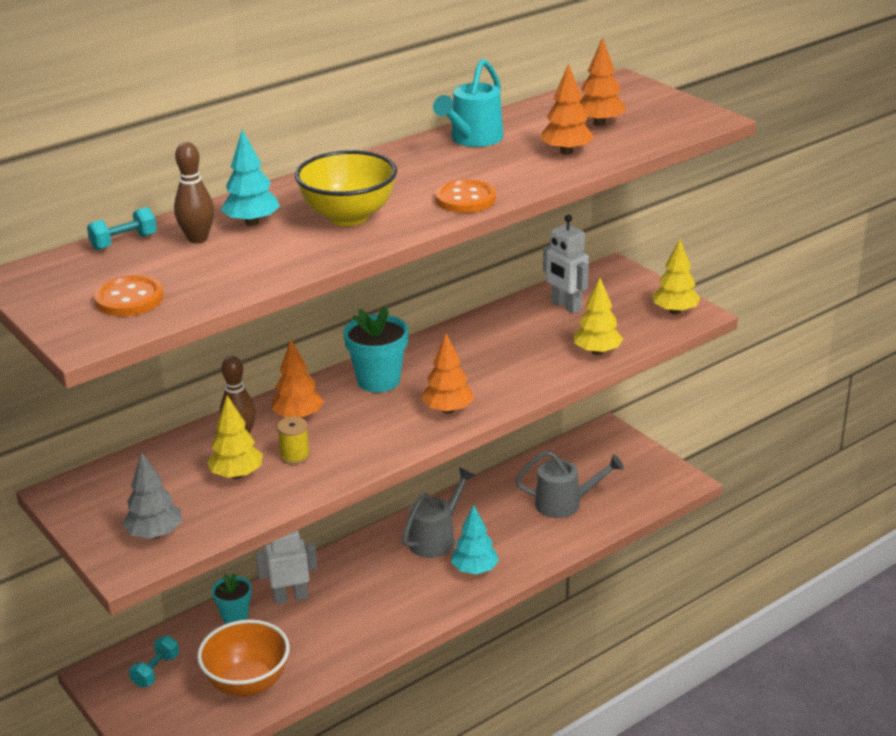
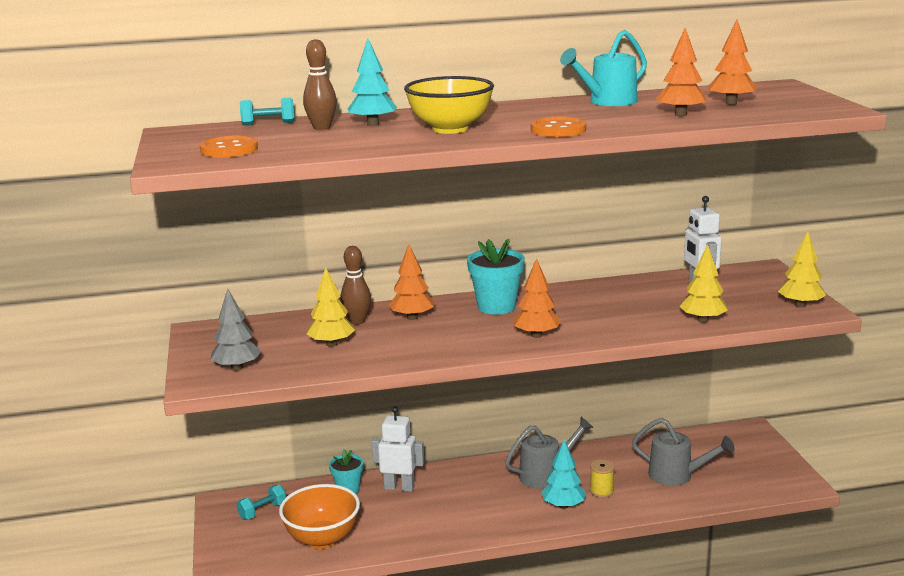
camera: 25 degrees right, 10 degrees down
(295, 456) = (386, 341): yellow spool -> yellow spool (601, 491)

